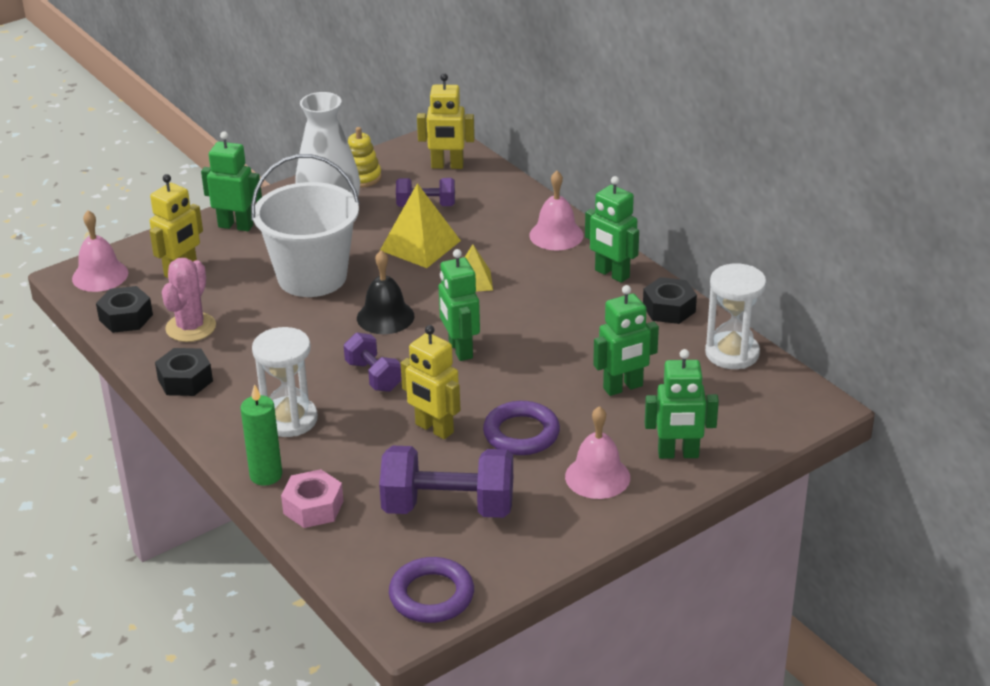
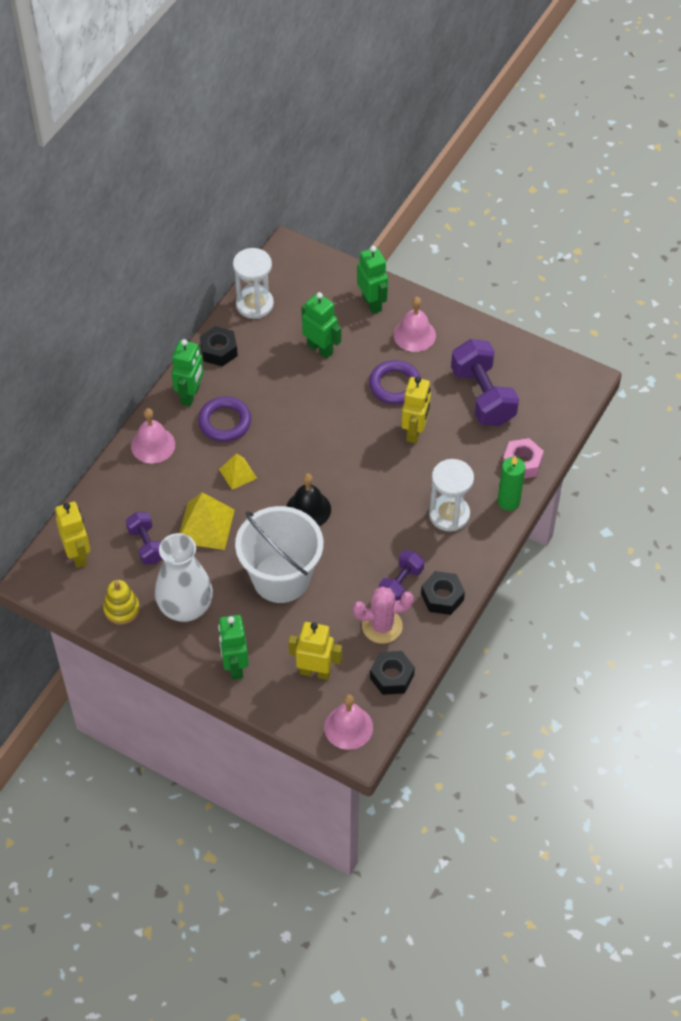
camera: 115 degrees left, 20 degrees up
(373, 376) = (379, 487): purple dumbbell -> purple dumbbell (401, 583)
(431, 595) = (558, 376): purple ring -> purple ring (225, 422)
(460, 350) = (324, 450): green robot -> none

